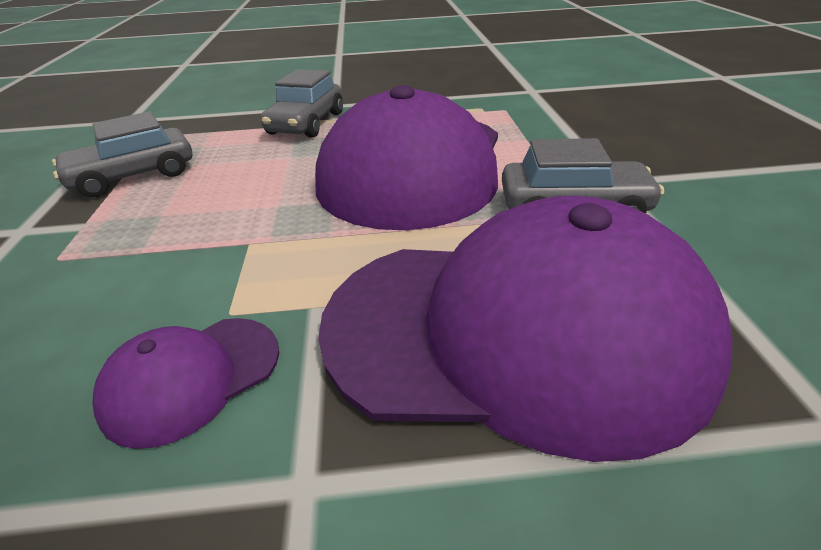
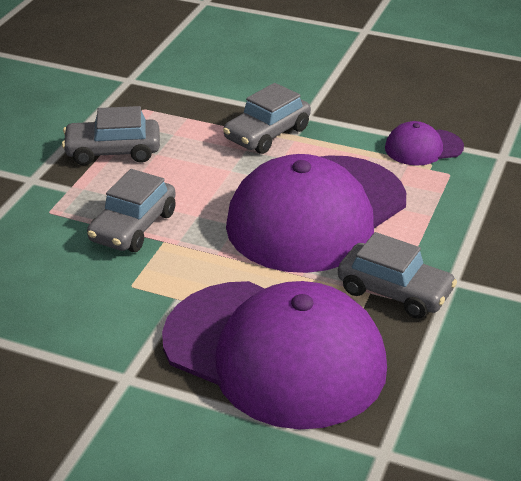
camera: 25 degrees right, 0 degrees up
(192, 378) = (98, 314): purple cap -> purple cap (423, 147)
(196, 240) = (133, 227): none -> grey car

